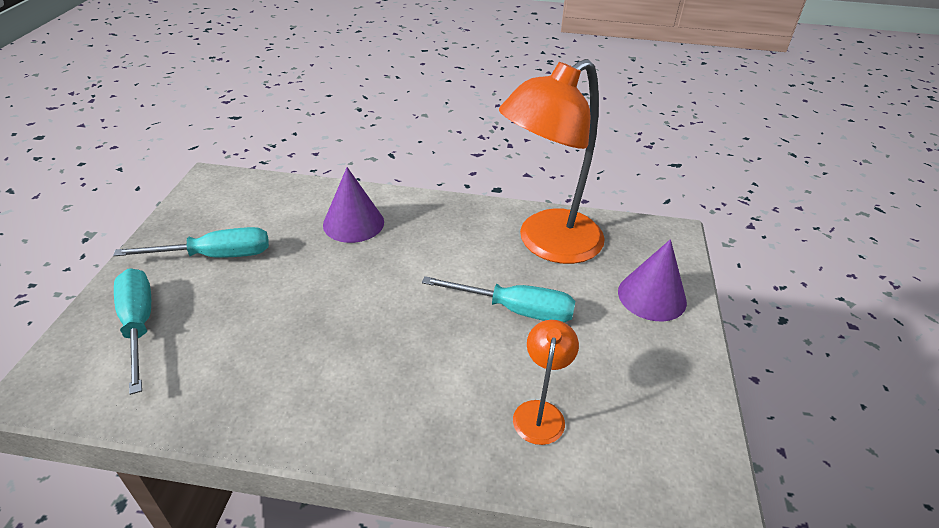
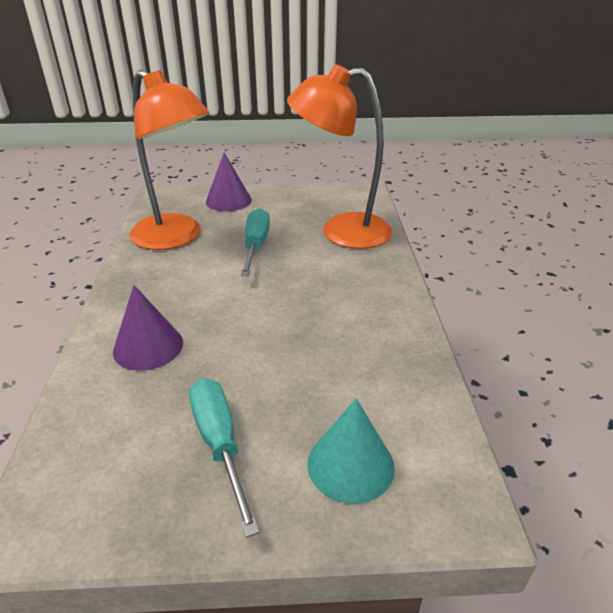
camera: 100 degrees left, 5 degrees down
(138, 325) = (350, 464): turquoise screwdriver -> turquoise cone
(540, 412) = (341, 231): orange lamp -> orange lamp, size x2.18

